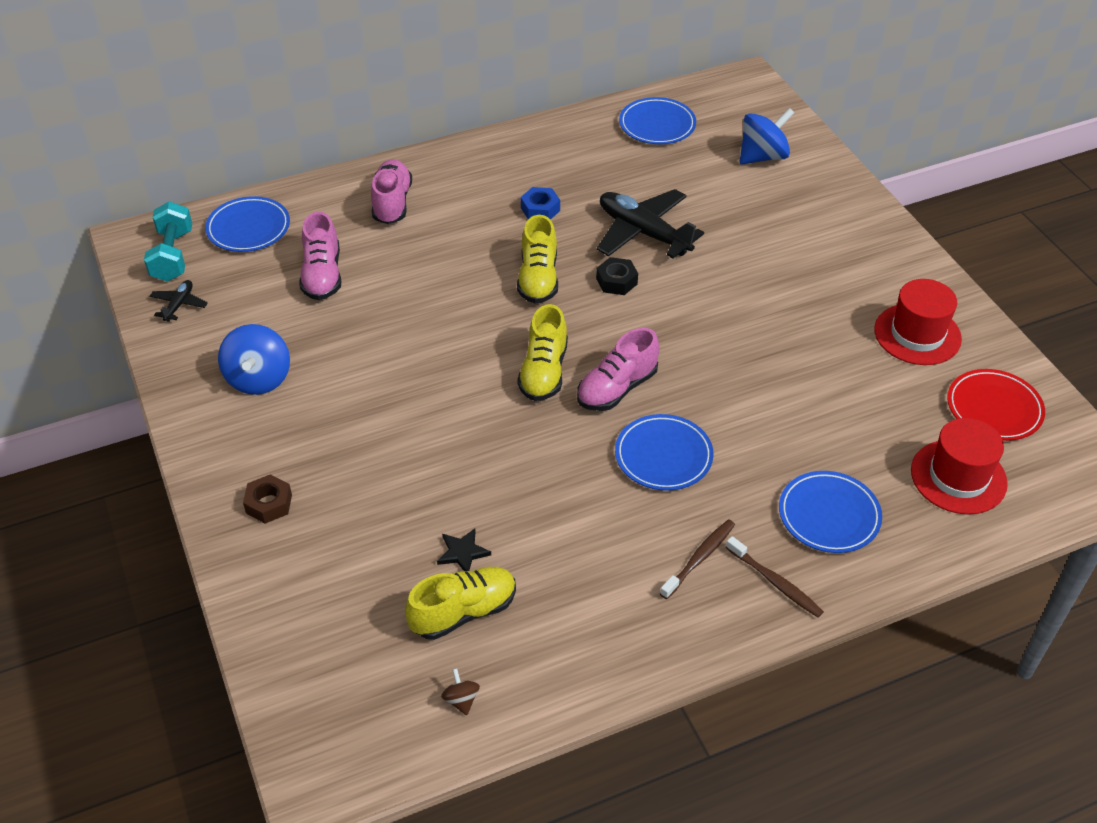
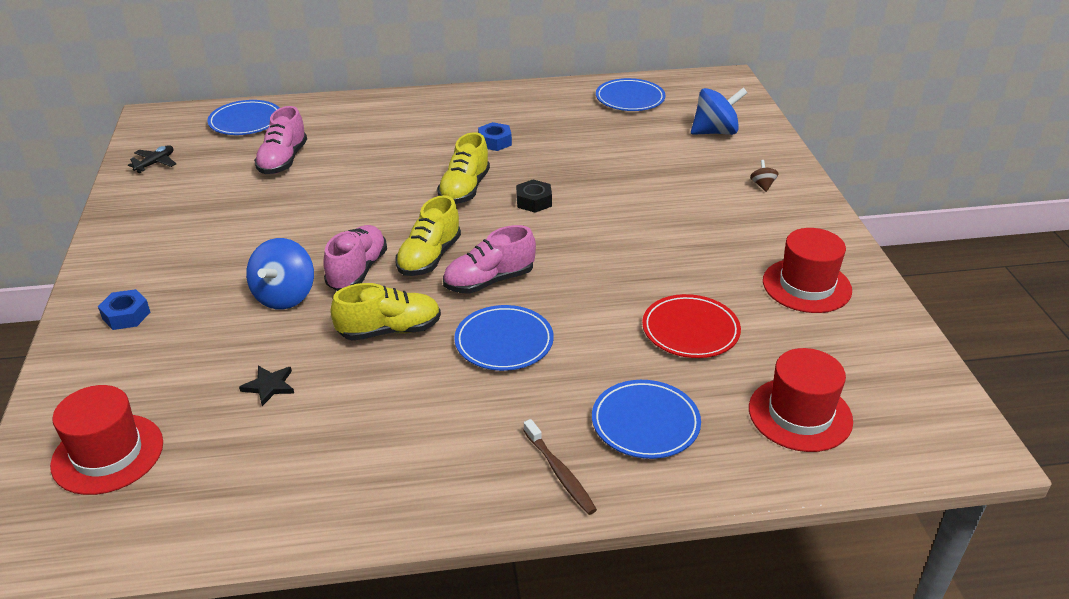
camera: 15 degrees right, 10 degrees down
(172, 256) = (174, 131): turquoise dumbbell -> none
(259, 379) = (182, 223): blue spinning top -> blue spinning top (285, 296)
(269, 504) = (126, 315): brown nut -> blue nut
(347, 659) = (108, 454): none -> red hat
(392, 203) = (372, 121): pink shoe -> pink shoe (357, 271)
(461, 700) = (188, 513): brown spinning top -> brown spinning top (762, 185)
(463, 612) = (239, 436): yellow shoe -> yellow shoe (389, 330)
(643, 233) = (577, 170): black plane -> none
(699, 558) = (493, 435): brown toothbrush -> none
(994, 408) = (863, 361): red plate -> red plate (690, 330)

